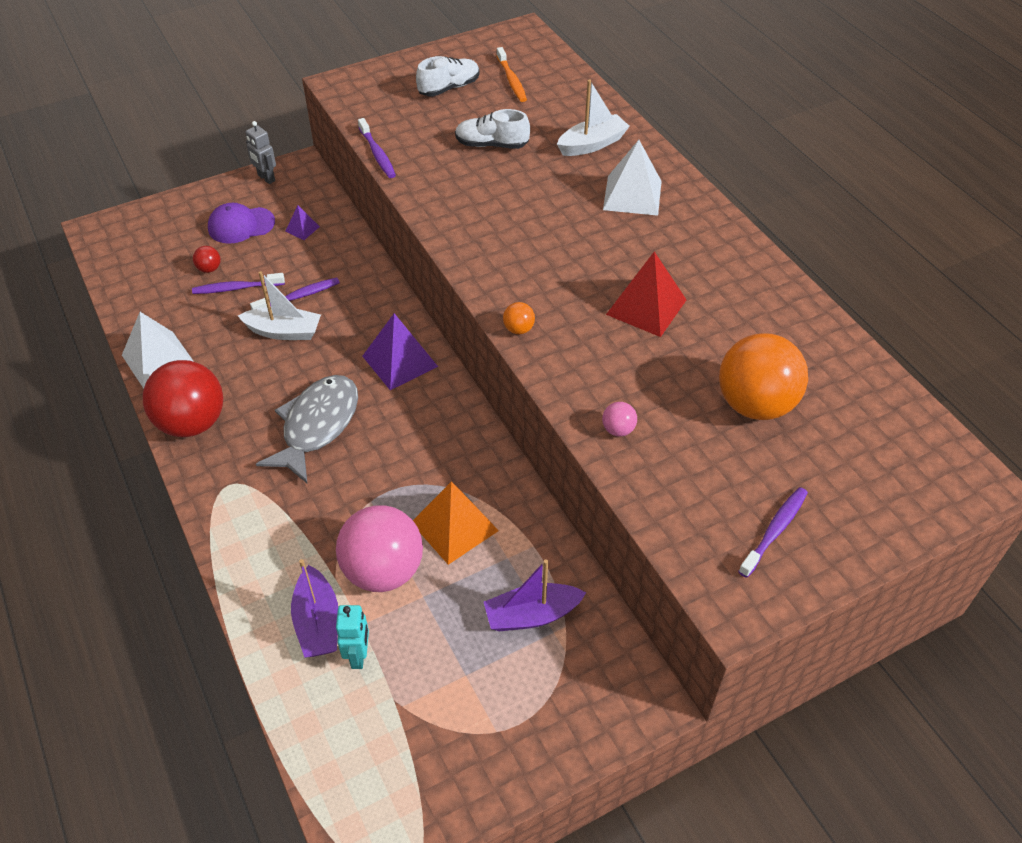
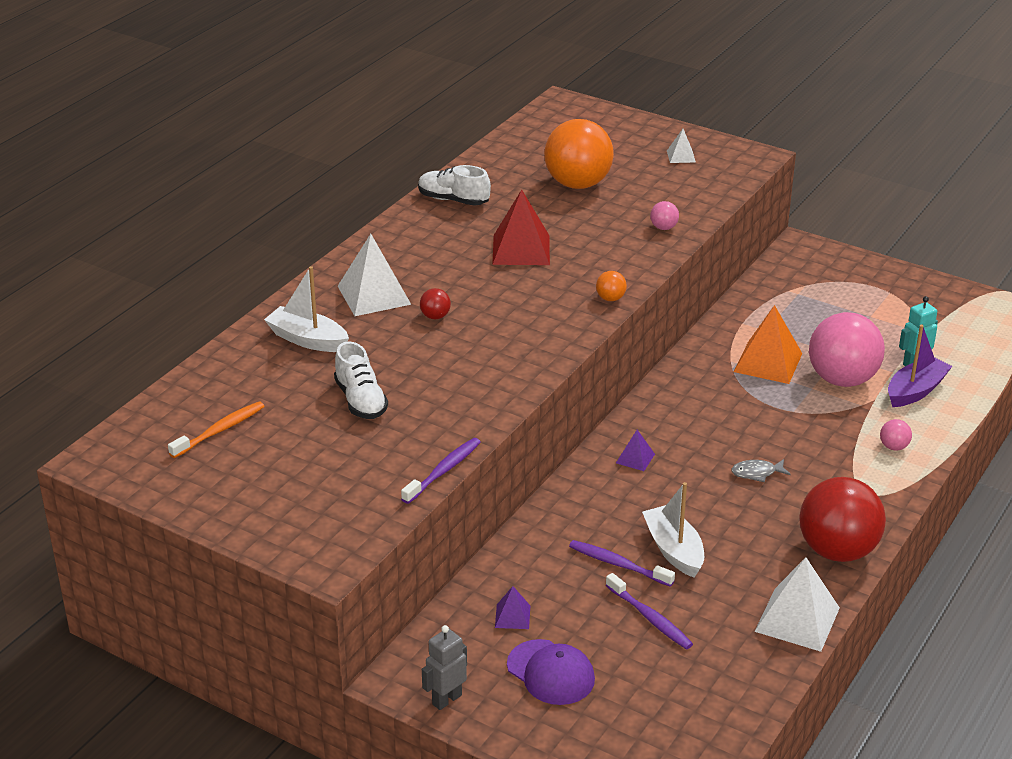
camera: 120 degrees left, 15 degrees down
(209, 269) = (643, 657): red ball -> red ball (435, 316)
(262, 544) = (893, 447): none -> pink ball
(266, 178) = (446, 699): grey robot -> grey robot turned 150 degrees counterclockwise
(317, 426) = (757, 473): grey fish -> grey fish, size x0.42
(399, 361) = (635, 458): purple pyramid -> purple pyramid, size x0.50
(449, 88) = (271, 470): white shoe -> white shoe (453, 200)
(532, 615) = (796, 305): purple boat -> none
(774, 531) = (681, 156): purple toothbrush -> white pyramid

